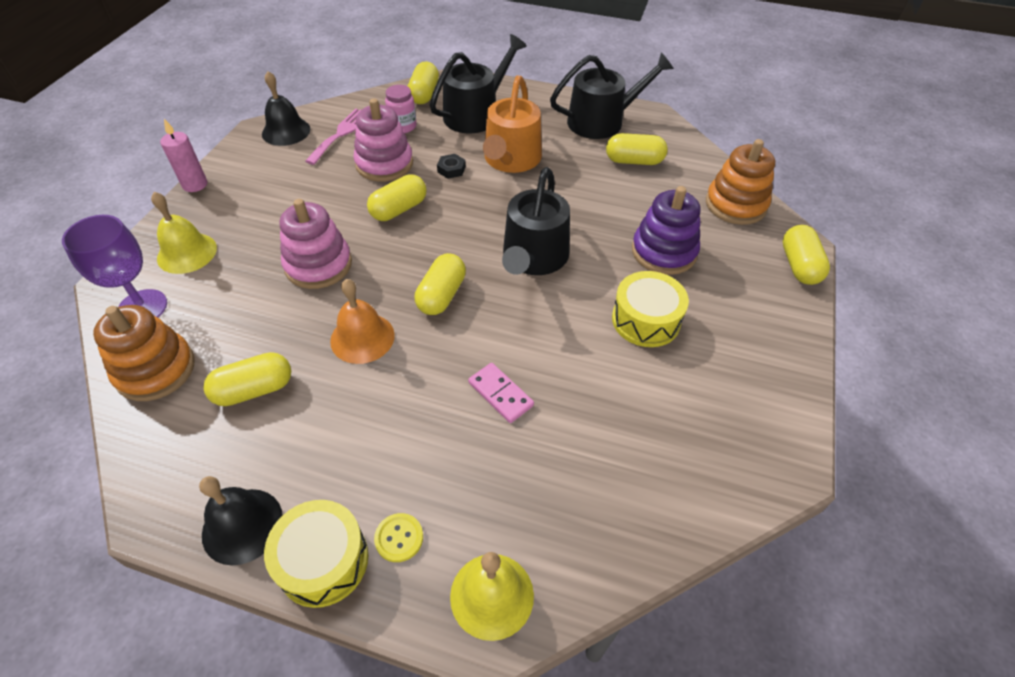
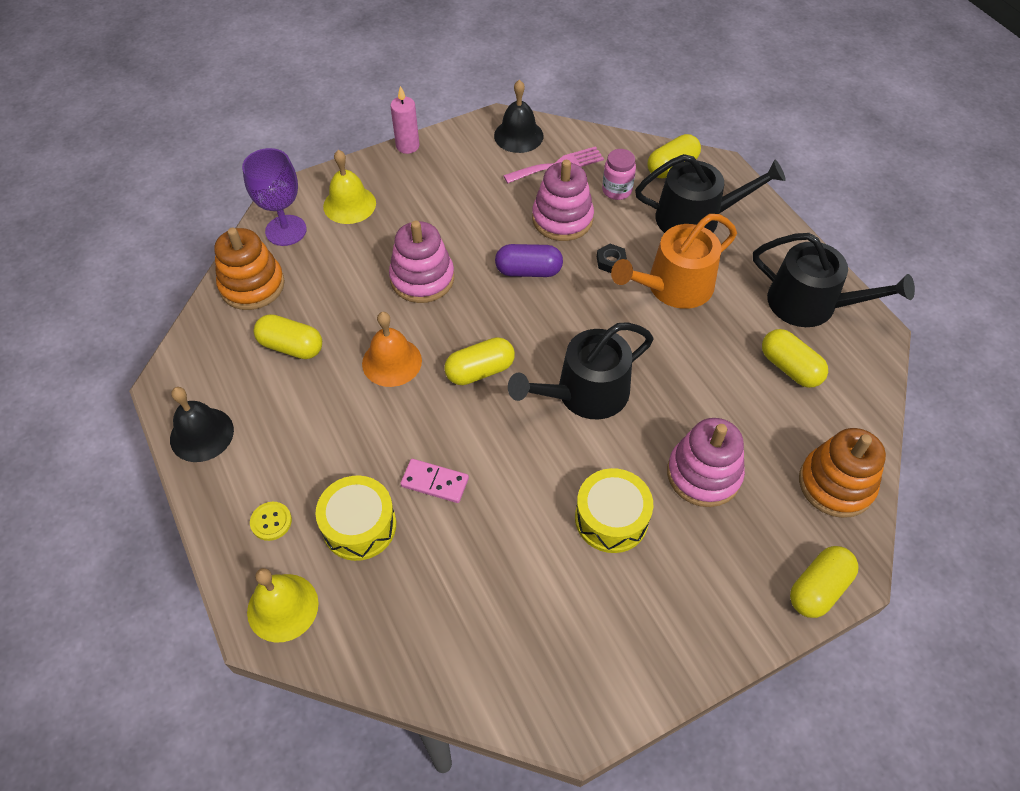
camera: 45 degrees right, 5 degrees up
(323, 561) = (219, 496): yellow drum -> yellow drum (359, 526)
(399, 209) = (528, 271): yellow capsule -> purple capsule
(500, 394) = (434, 482): pink domino -> pink domino turned 75 degrees counterclockwise
(663, 252) = (703, 474): purple stacking toy -> pink stacking toy

